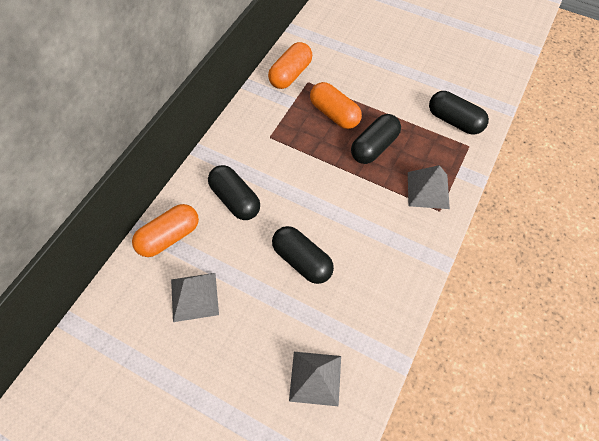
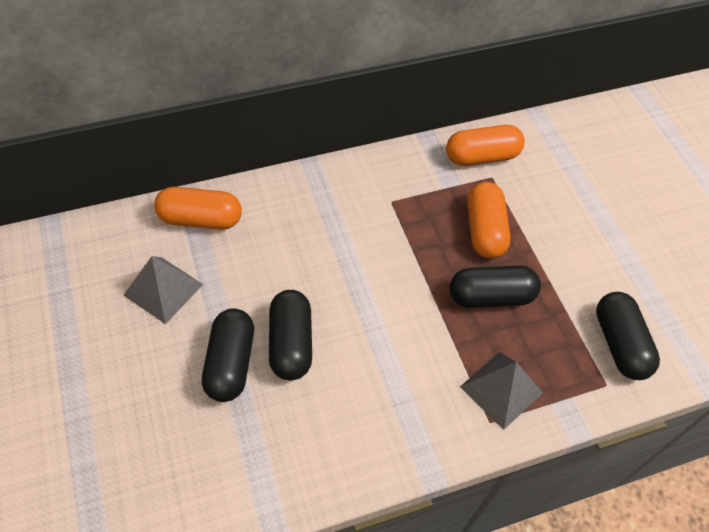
camera: 40 degrees right, 5 degrees down
(235, 199) = (293, 234): black capsule -> black capsule (230, 363)
(315, 378) = (181, 460): grey pyramid -> none

